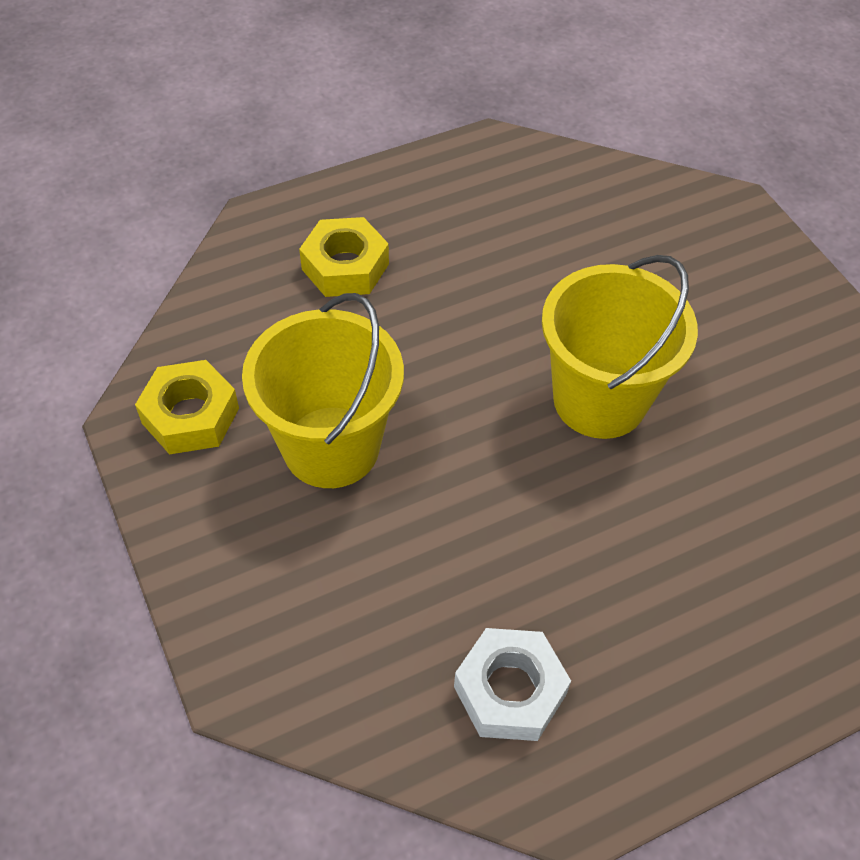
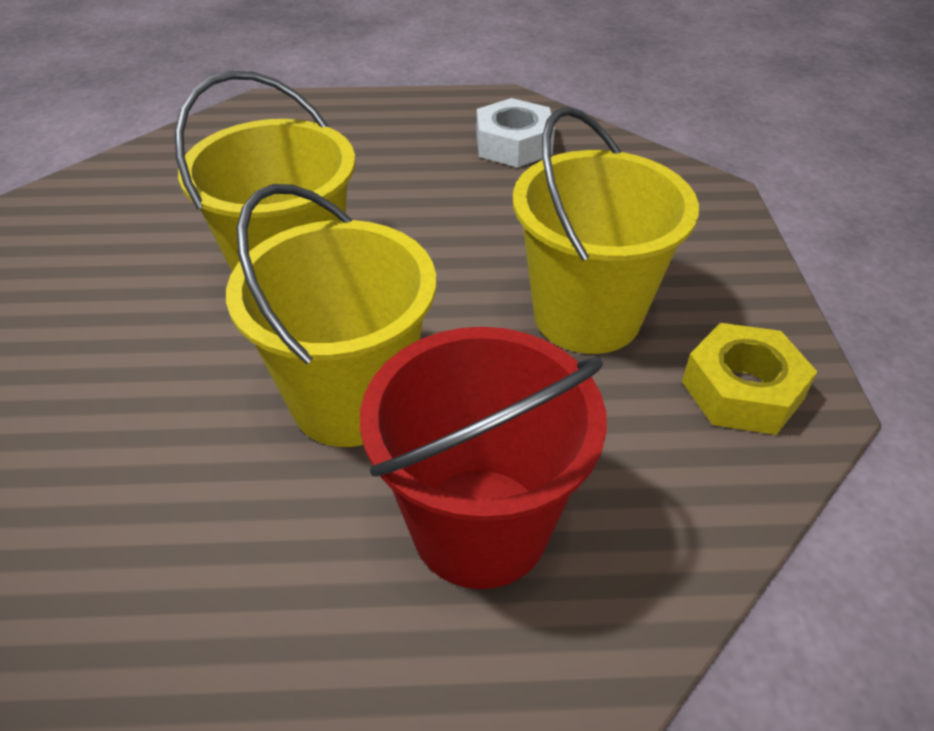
camera: 155 degrees left, 10 degrees down
(345, 266) = (480, 526): yellow nut -> red bucket
(473, 314) = (351, 400): none -> yellow bucket

